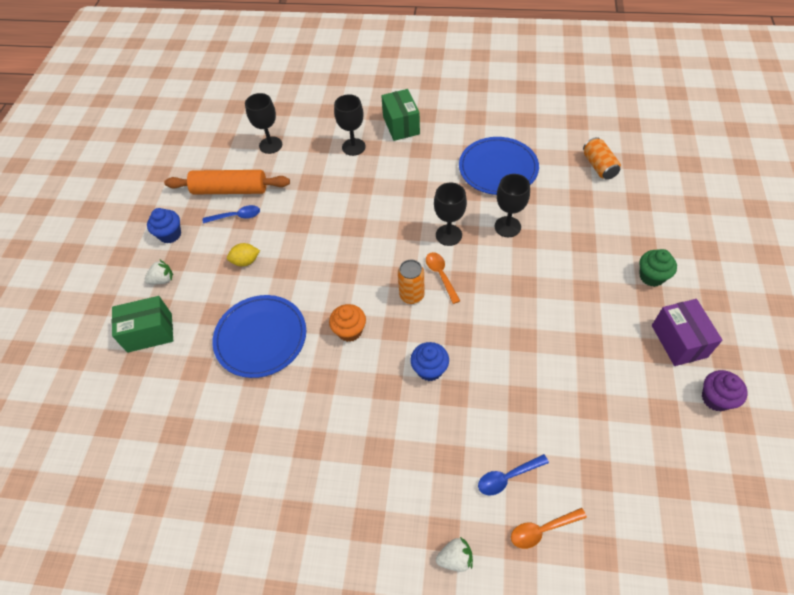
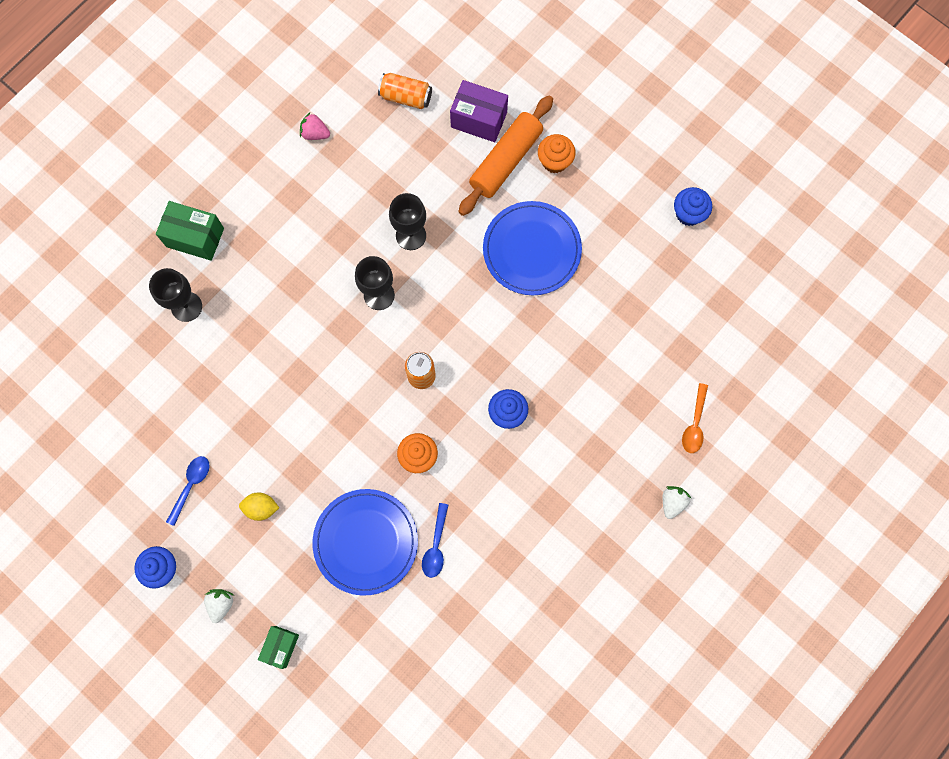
camera: 60 degrees left, 20 degrees up
(150, 332) = (281, 646): green box -> green box, size x0.64
(230, 190) = (145, 472): orange rolling pin -> orange rolling pin (505, 160)
(246, 261) = (261, 508): yellow lemon -> yellow lemon turned 75 degrees clockwise
(270, 145) = (109, 391): black goblet -> none
(441, 275) = (419, 335): orange spoon -> none
(498, 168) = (333, 188): blue plate -> blue plate (532, 250)
(507, 477) = (640, 419): blue spoon -> blue spoon (436, 546)
(524, 138) = (315, 133): none -> pink strawberry
(651, 276) = (554, 161): green cupcake -> orange cupcake
(679, 341) = (626, 195): purple box -> purple box (479, 119)
(715, 398) = (688, 213): purple cupcake -> blue cupcake

